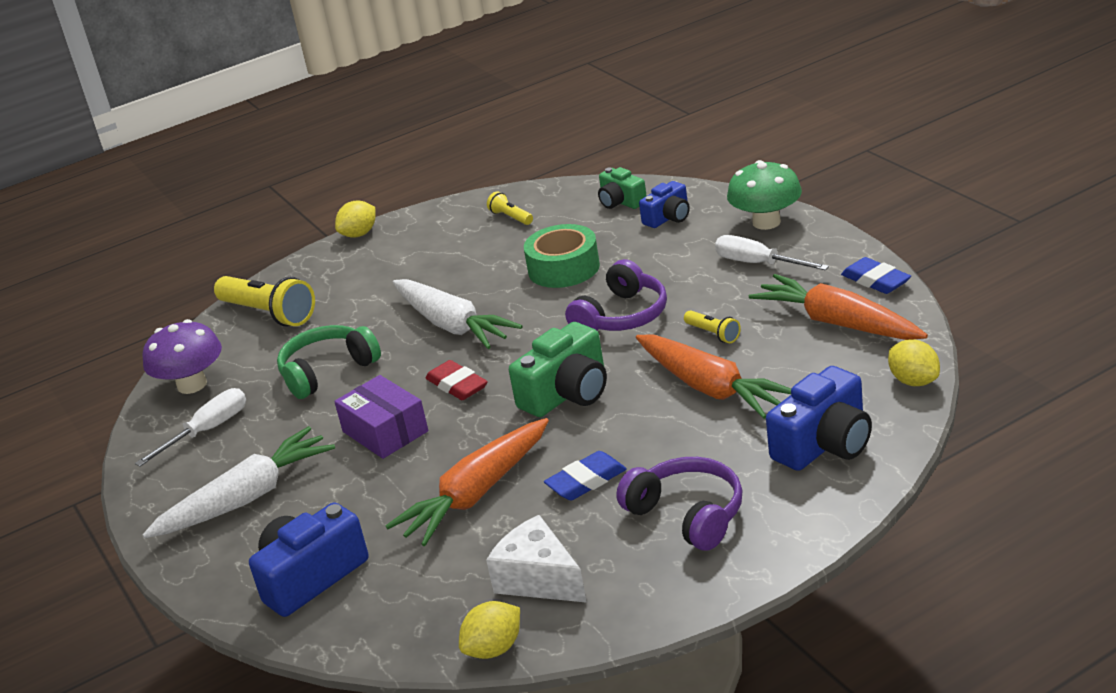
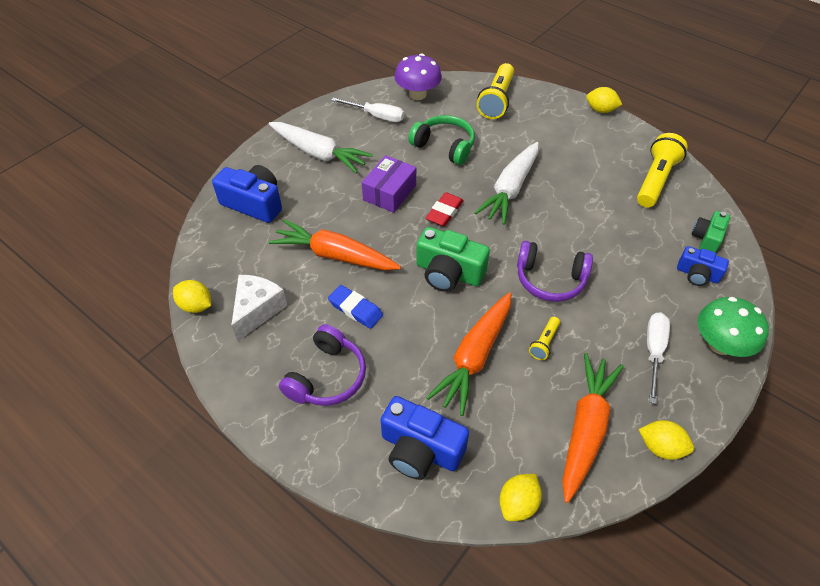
camera: 65 degrees right, 20 degrees up
(510, 217) = (655, 180): yellow flashlight -> yellow flashlight, size x2.05
(564, 268) = (600, 229): green tape -> none
(875, 281) = (660, 447): blue eraser -> yellow lemon

